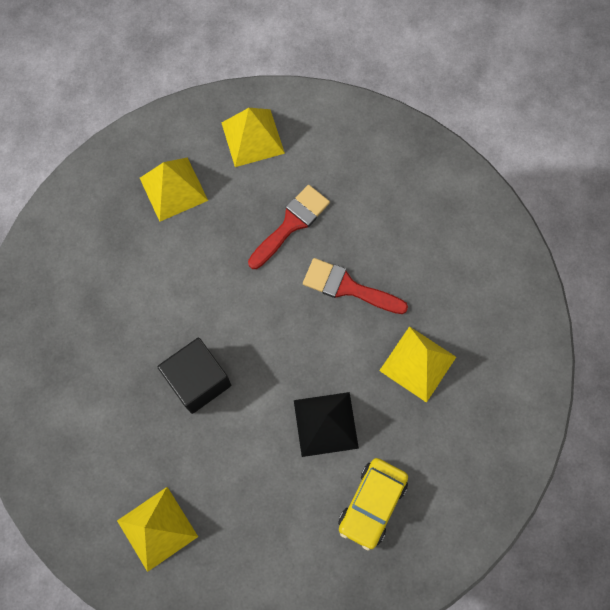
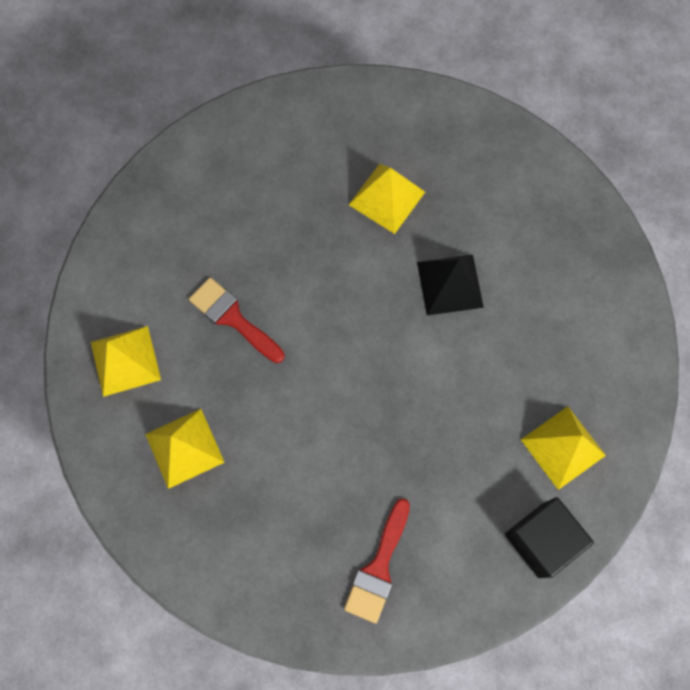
camera: 90 degrees left, 0 degrees up
(198, 381) = (408, 411): black cube -> black cube (541, 539)
(347, 287) = (306, 262): red brush -> red brush (378, 568)
(372, 504) = (525, 243): yellow car -> none

